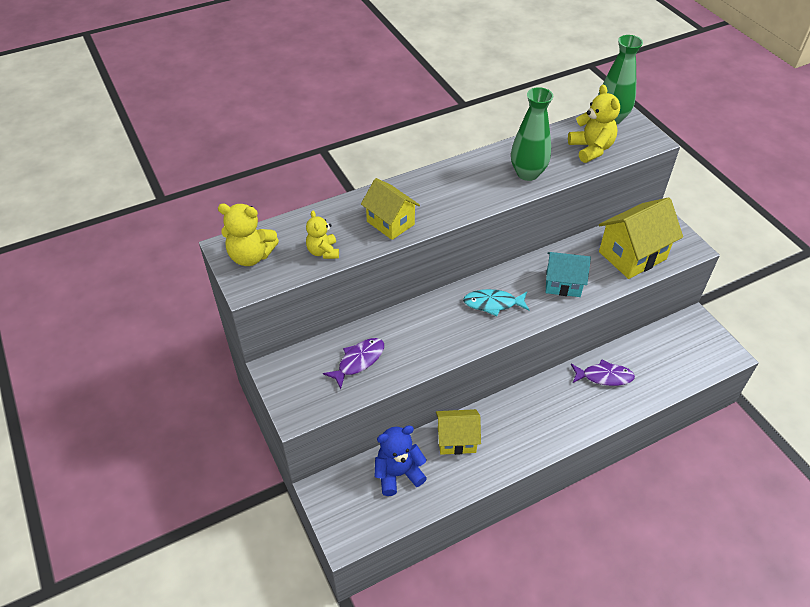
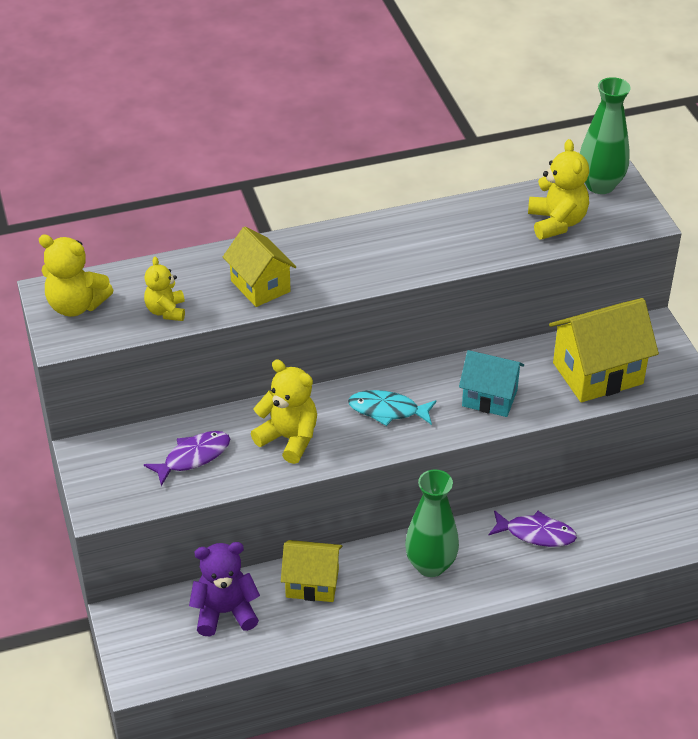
camera: 10 degrees right, 5 degrees down
(398, 473) = (225, 612): blue teddy bear -> purple teddy bear
(427, 336) = (289, 439): none -> yellow teddy bear
(527, 173) = (459, 245): green vase -> green vase (430, 565)

